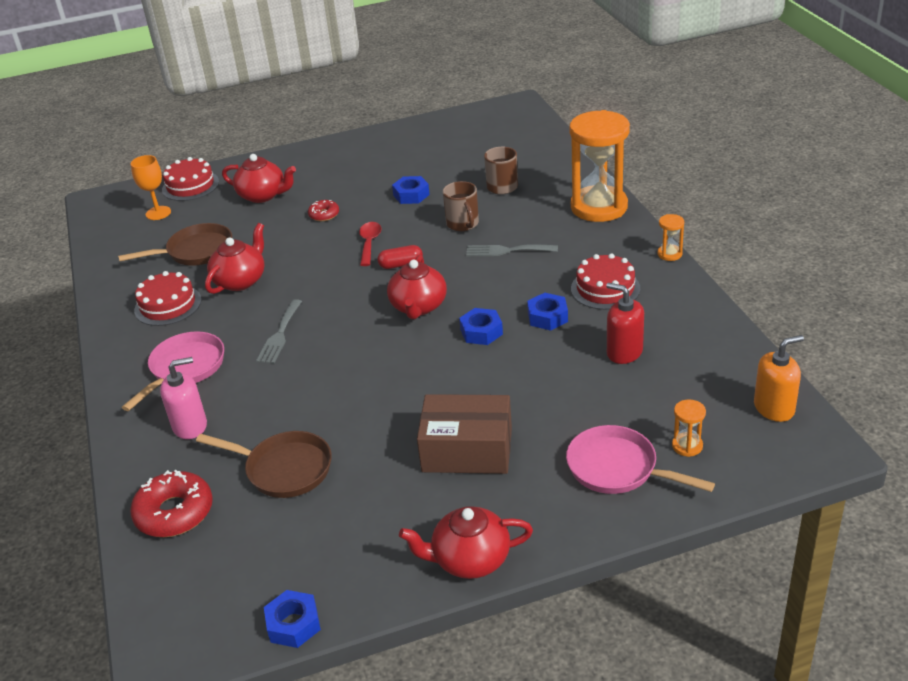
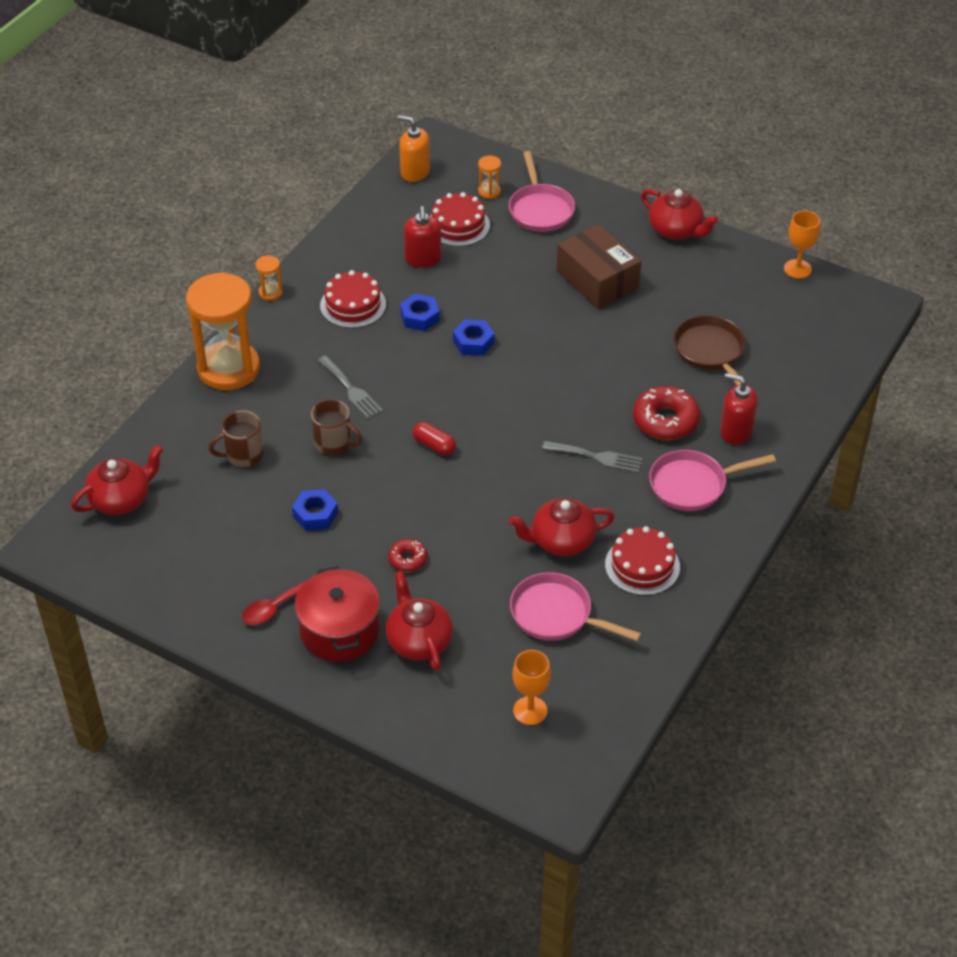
camera: 135 degrees left, 10 degrees up
(174, 513) = (802, 377): red donut -> red donut (665, 420)
(190, 186) = (458, 729): red cake -> red cake (458, 225)
(190, 426) = (736, 431): pink soap dispenser -> red soap dispenser
(196, 251) = (556, 615): brown pan -> pink pan
(280, 335) = (597, 457): grey fork -> grey fork turned 45 degrees clockwise
(293, 624) = (797, 269): blue nut -> orange goblet
(313, 173) = (339, 630): none -> red pot
(369, 243) = (422, 489): red spoon -> red spoon (274, 607)
(418, 307) = (479, 396): red teapot -> red teapot (121, 499)
(463, 224) = (334, 443): brown mug -> brown mug turned 90 degrees clockwise

